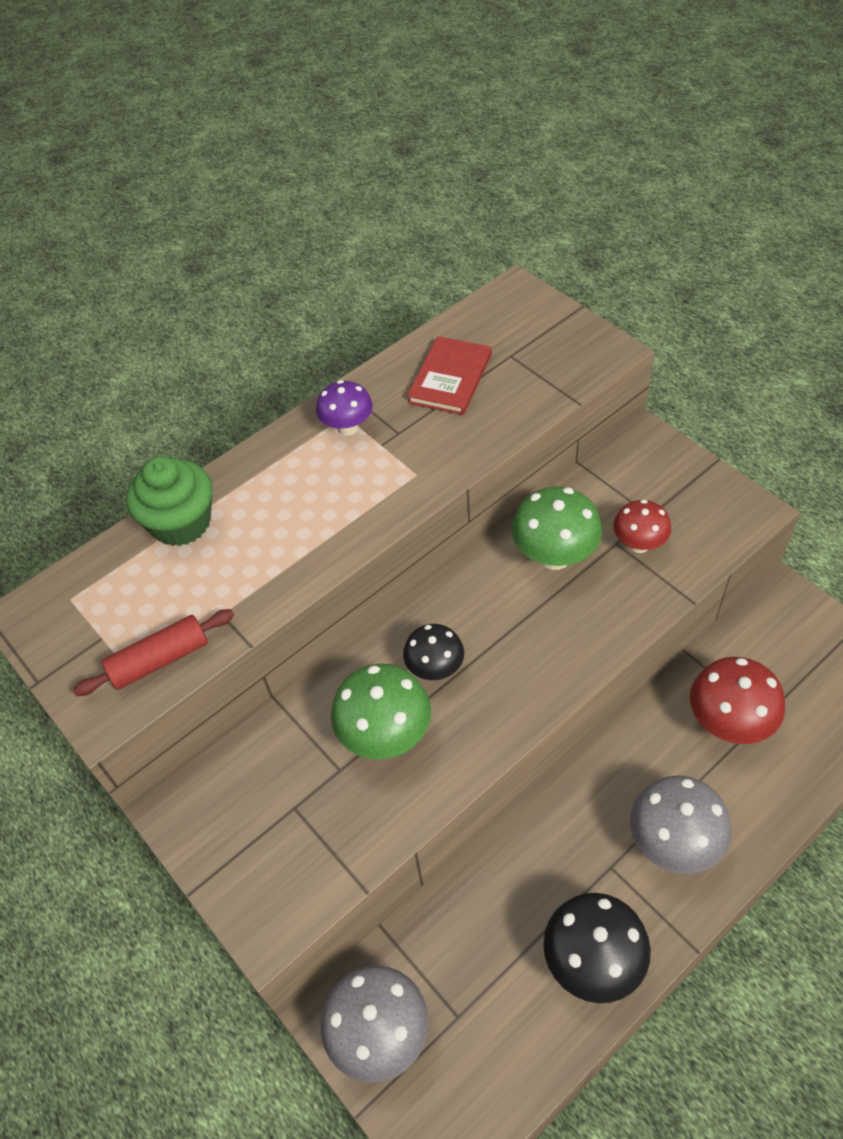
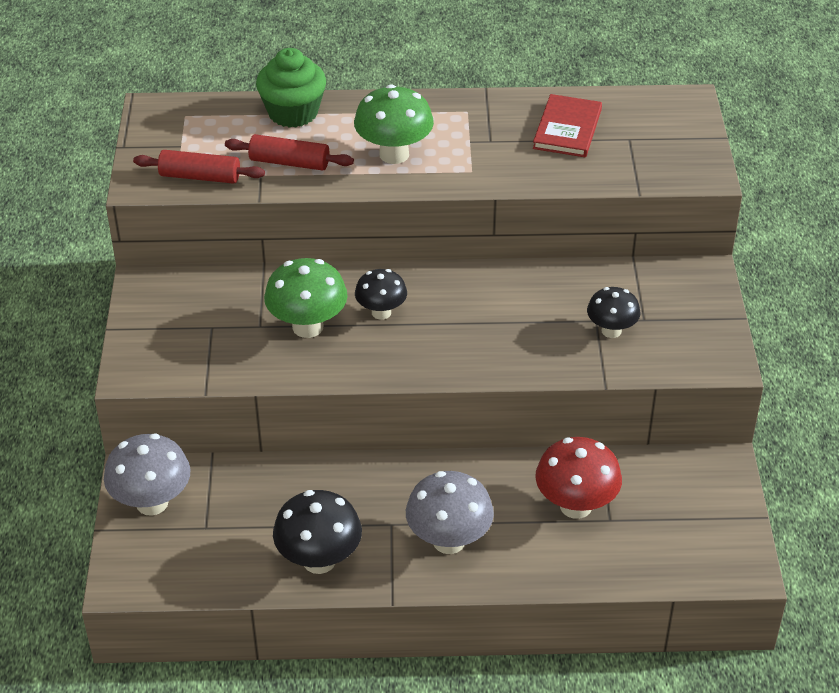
camera: 35 degrees right, 10 degrees down
(236, 580) = (289, 162): none -> red rolling pin
(347, 427) = (460, 119): purple mushroom -> none
(450, 378) = (567, 129): red book -> red book turned 45 degrees counterclockwise
(554, 556) = (541, 301): green mushroom -> green mushroom (394, 154)
(639, 544) = (611, 331): red mushroom -> black mushroom

